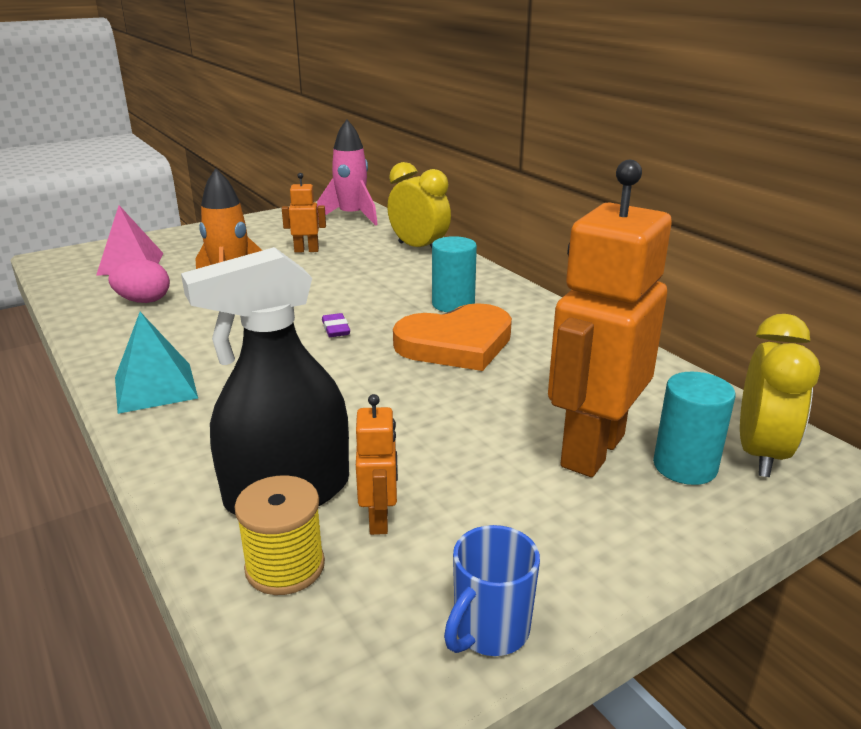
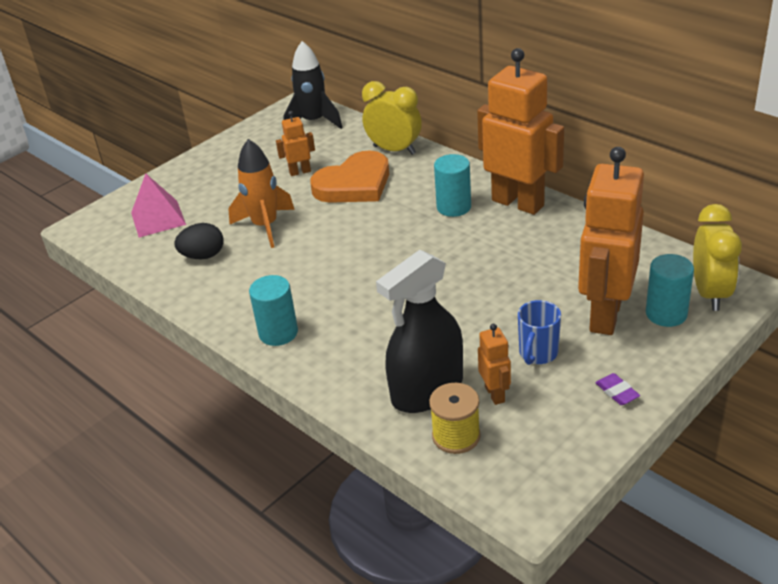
camera: 10 degrees left, 10 degrees up
(144, 301) = (203, 256): pink egg -> black egg
(155, 387) = (278, 333): turquoise pyramid -> turquoise cylinder
(336, 329) = (377, 251): purple eraser -> purple eraser (617, 392)
(352, 217) = (314, 122): pink rocket -> black rocket
(456, 344) = (475, 246): orange heart -> orange heart (354, 184)
(489, 631) = (590, 443): blue mug -> blue mug (538, 354)
(532, 312) = (518, 203): none -> orange robot

